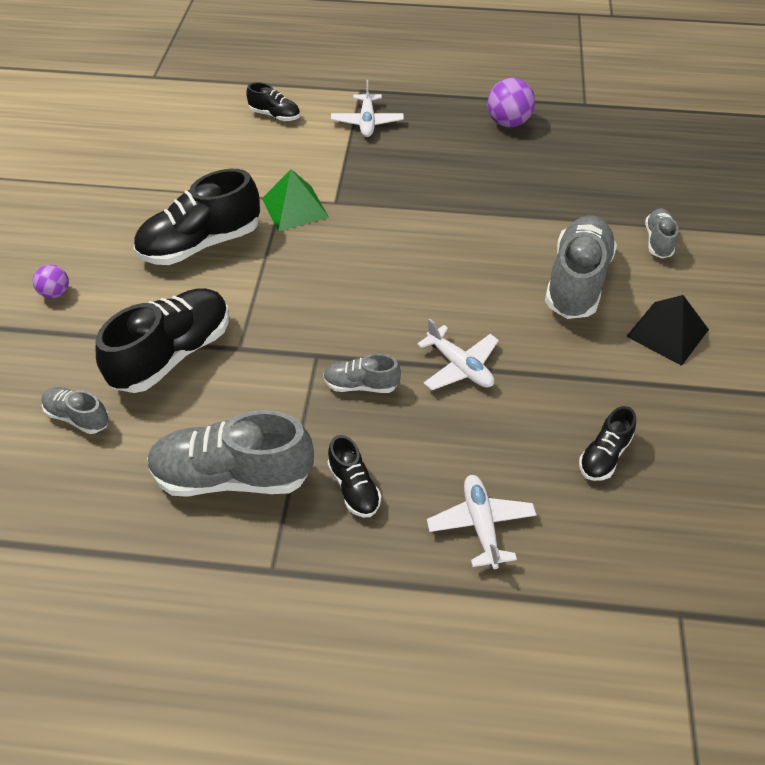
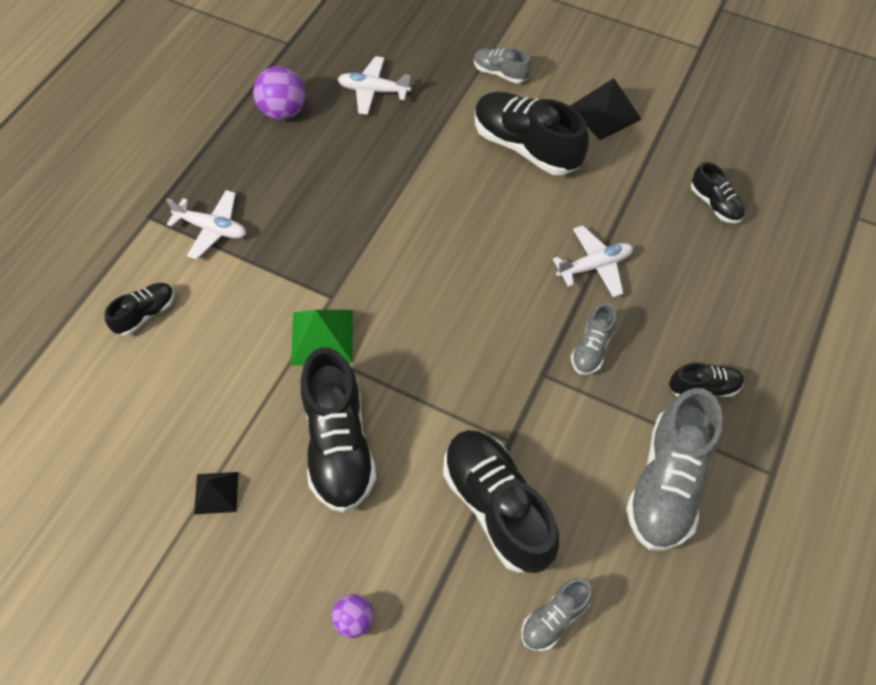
camera: 70 degrees left, 10 degrees up
(141, 193) = (216, 492): none -> black pyramid
(481, 524) = (759, 308): white plane -> white plane (373, 91)
(577, 282) = (526, 146): grey shoe -> black shoe

